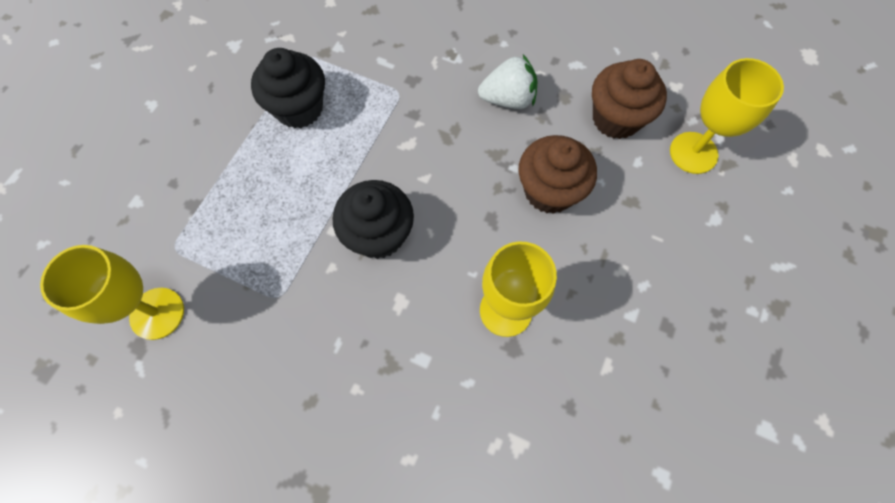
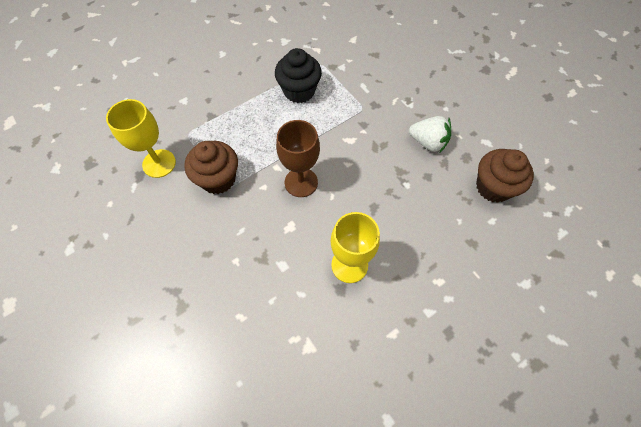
camera: 30 degrees right, 5 degrees down
(378, 234) = (301, 182): black cupcake -> brown goblet
(549, 191) = (421, 209): brown cupcake -> brown cupcake (218, 179)
(693, 153) = (535, 234): yellow goblet -> none

